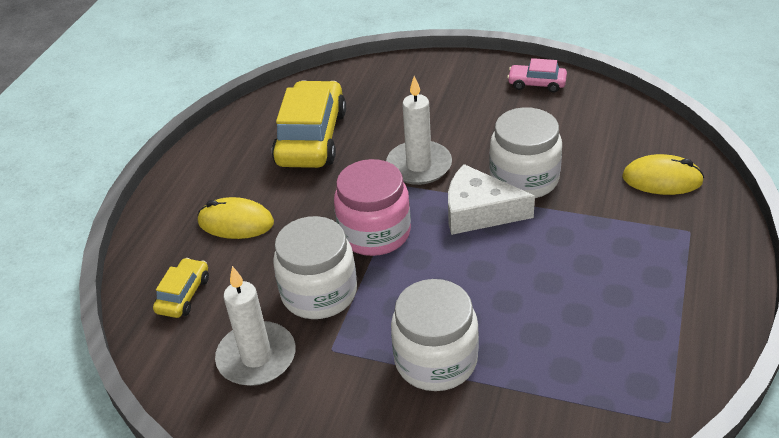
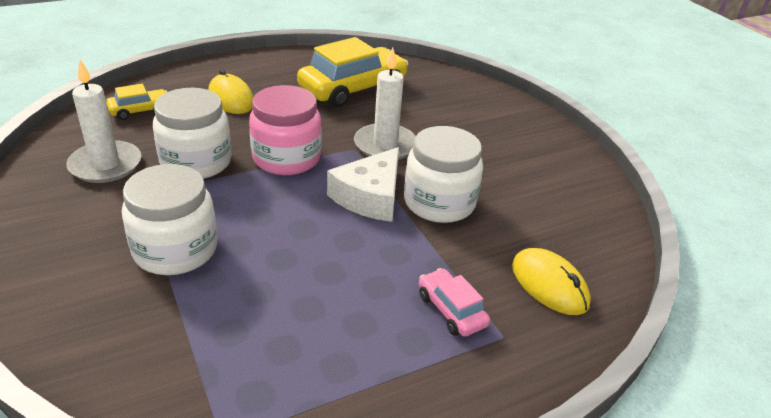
camera: 40 degrees right, 5 degrees down
(479, 211) = (370, 196): white cheese -> white cheese turned 120 degrees counterclockwise
(536, 84) = (563, 158): pink car -> pink car (451, 310)

